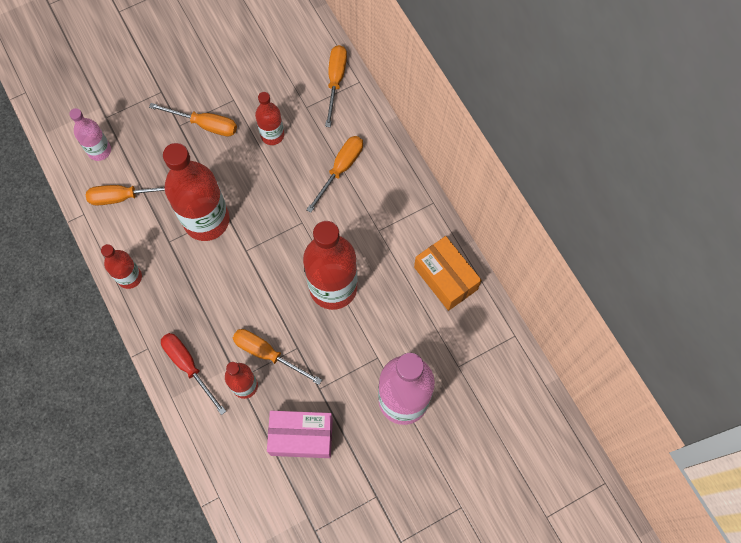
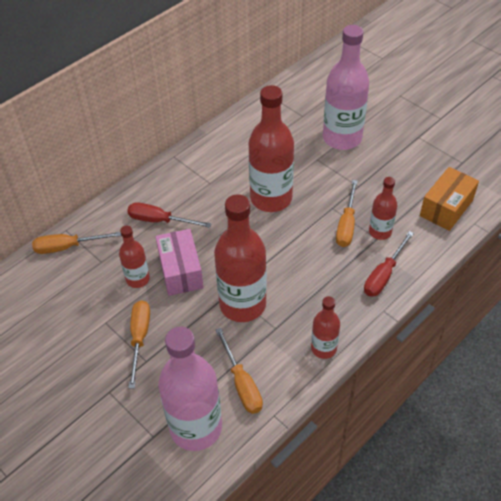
camera: 105 degrees left, 20 degrees down
(99, 150) = (196, 427): pink bottle -> pink bottle, size x1.90
(301, 437) = (400, 186): pink box -> pink box (181, 271)
(341, 169) = (159, 220): orange screwdriver -> red screwdriver
(445, 278) = (236, 136): orange box -> orange box (446, 208)

